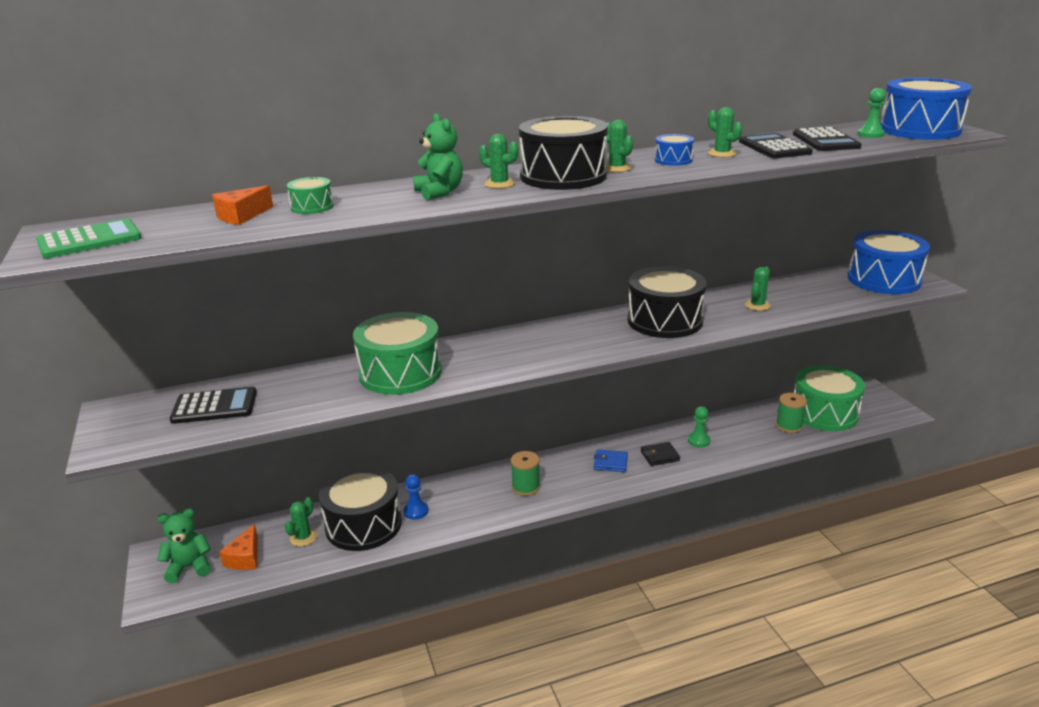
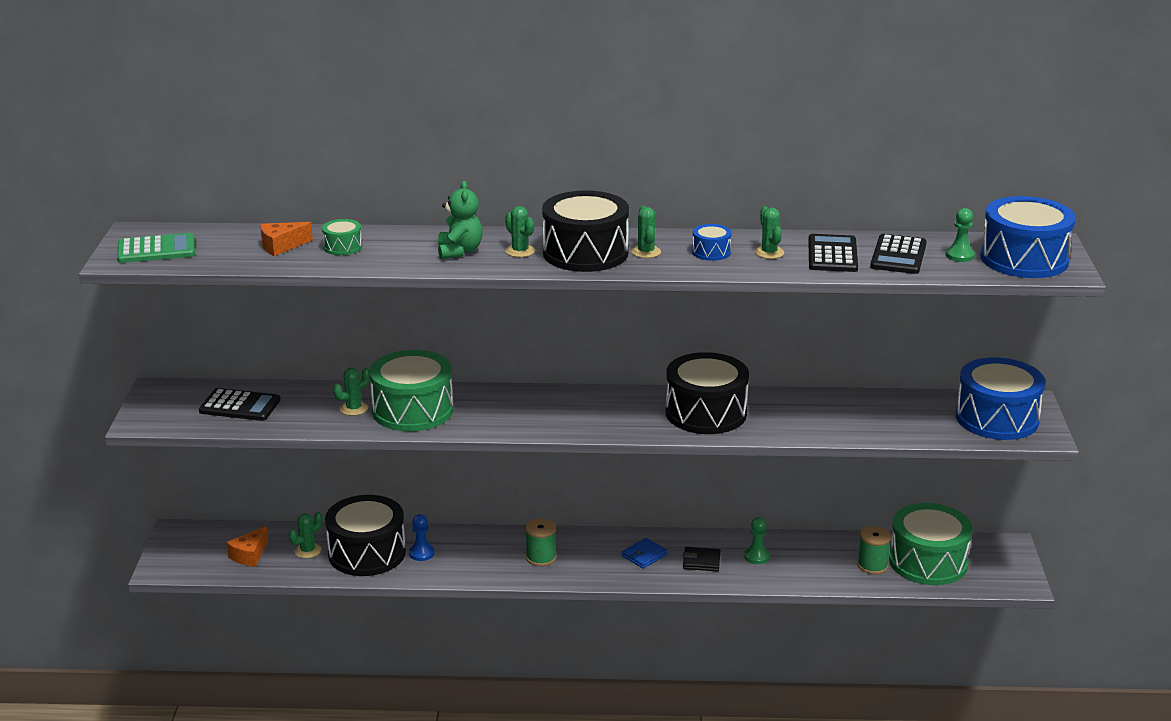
camera: 20 degrees right, 0 degrees up
(189, 567) = (200, 551): green teddy bear -> none
(610, 463) = (644, 555): blue wallet -> blue wallet turned 75 degrees counterclockwise
(757, 305) = (820, 417): green cactus -> green cactus (354, 409)

